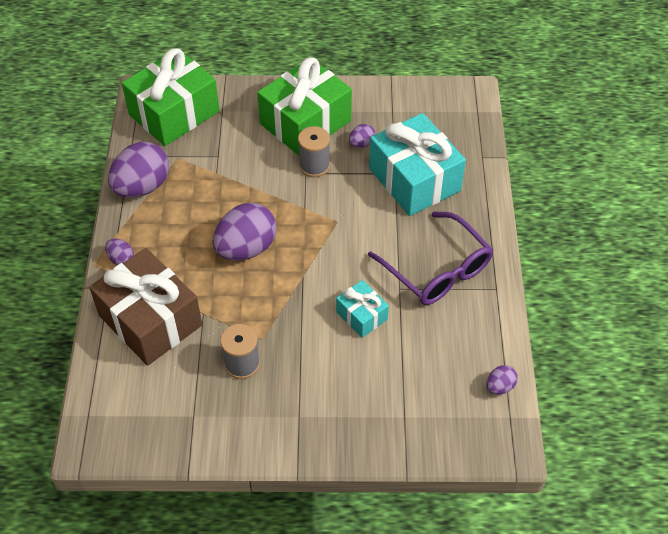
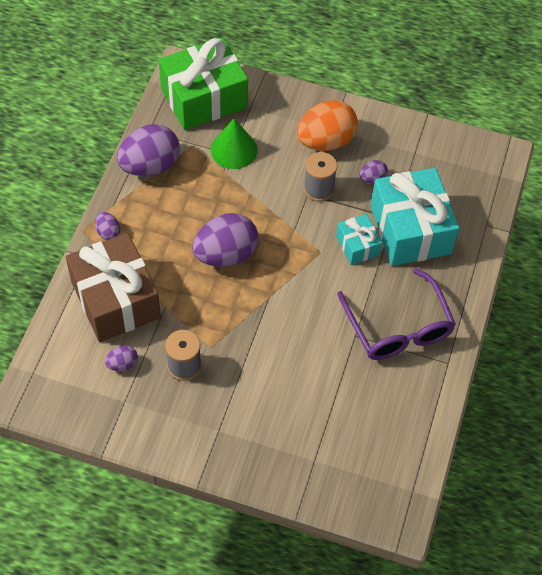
camera: 15 degrees right, 5 degrees up
(220, 151) = (234, 150): none -> green cone
(305, 122) = (326, 141): green gift -> orange egg
(361, 315) = (310, 352): turquoise gift -> turquoise gift (357, 245)
(499, 386) = (414, 459): purple egg -> purple egg (122, 364)

